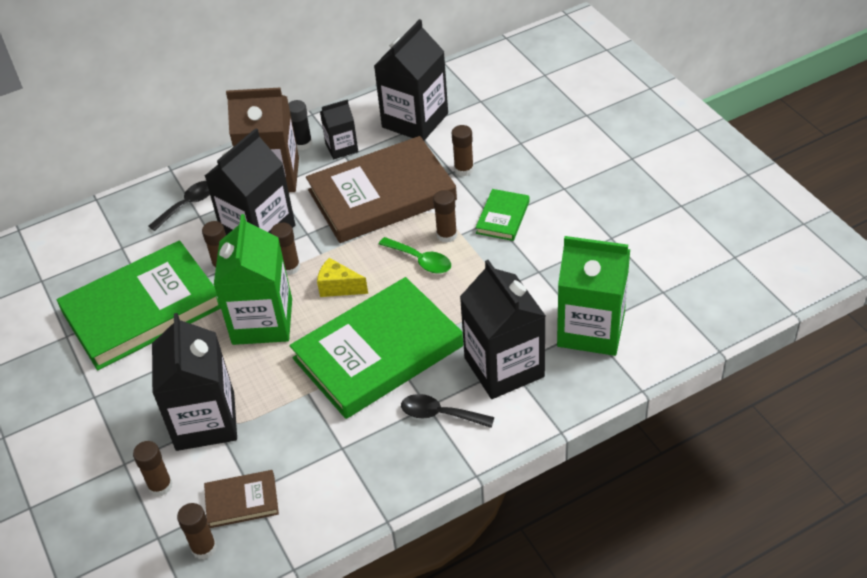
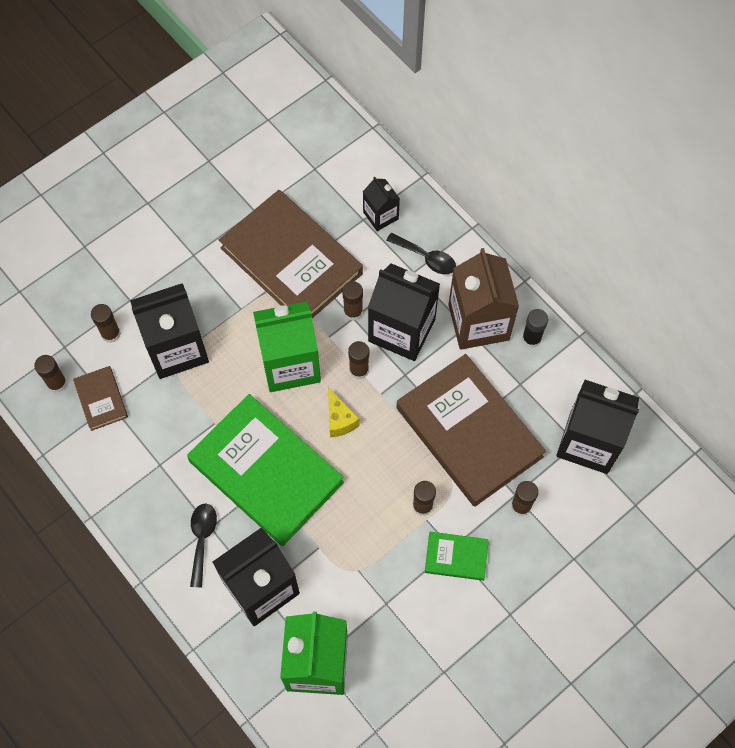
camera: 75 degrees right, 20 degrees up
(142, 310) = (291, 261): green book -> brown book
(339, 287) = (339, 420): yellow cheese -> yellow cheese turned 150 degrees clockwise
(341, 148) = (532, 378): black carton -> black carton (380, 215)
(420, 260) = (384, 487): green spoon -> none

